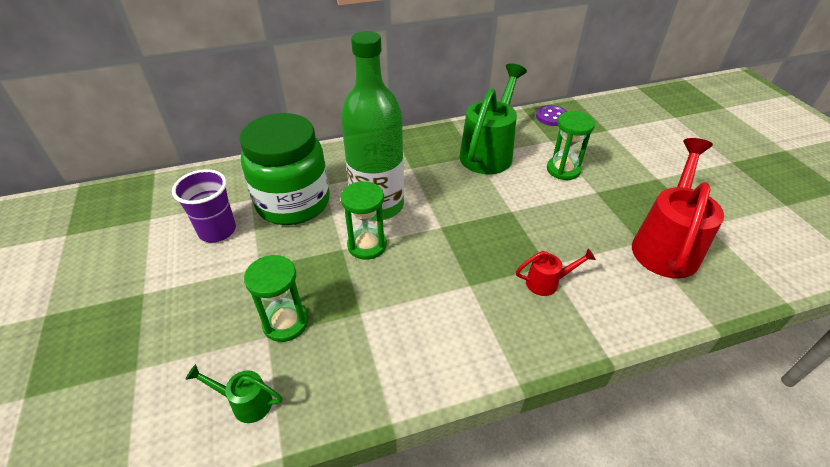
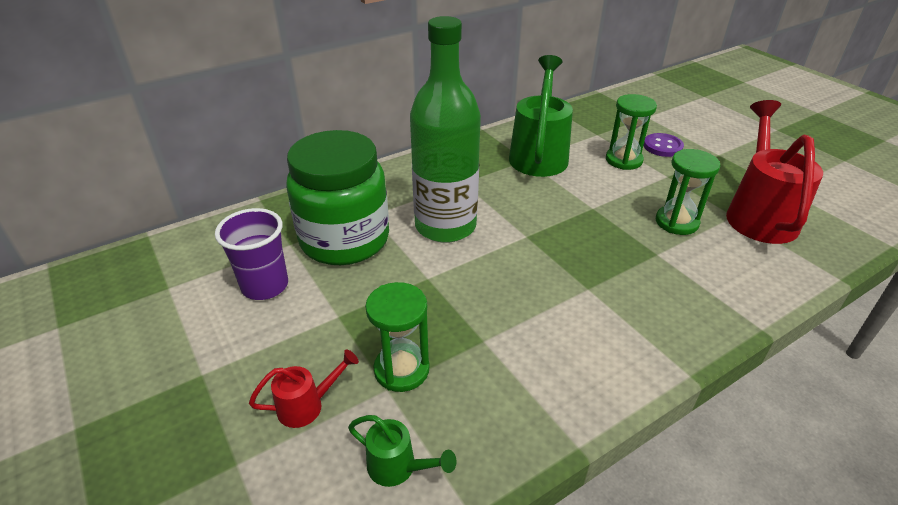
camera: 15 degrees left, 5 degrees down
(246, 402) = (398, 467): green watering can -> green watering can turned 150 degrees counterclockwise
(367, 245) = (454, 269): green hourglass -> green hourglass (676, 222)
(547, 282) = (665, 270): red watering can -> red watering can (307, 405)
(551, 117) = (585, 112): purple button -> purple button (662, 146)

